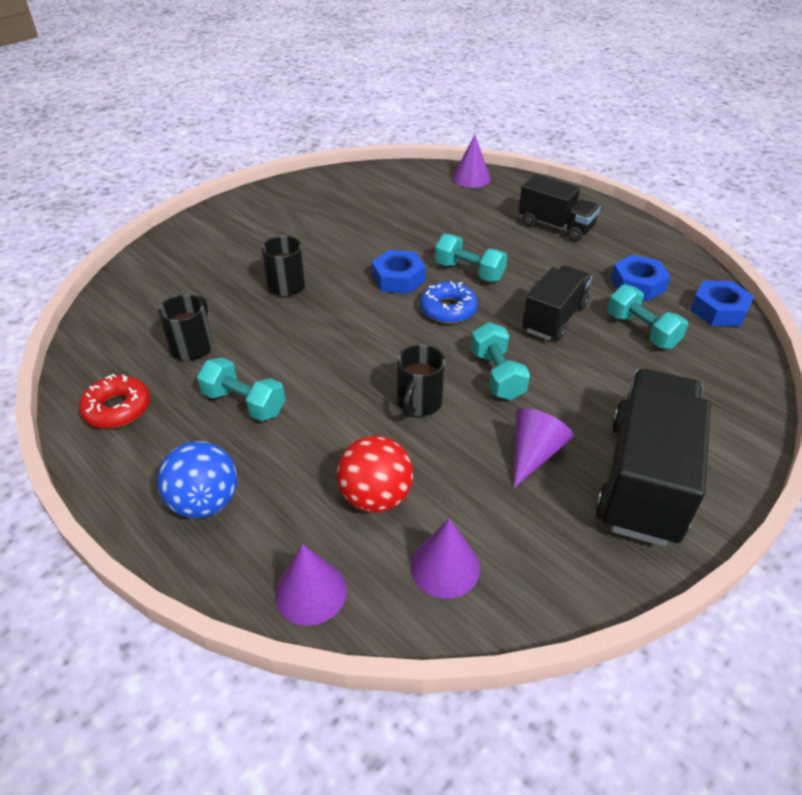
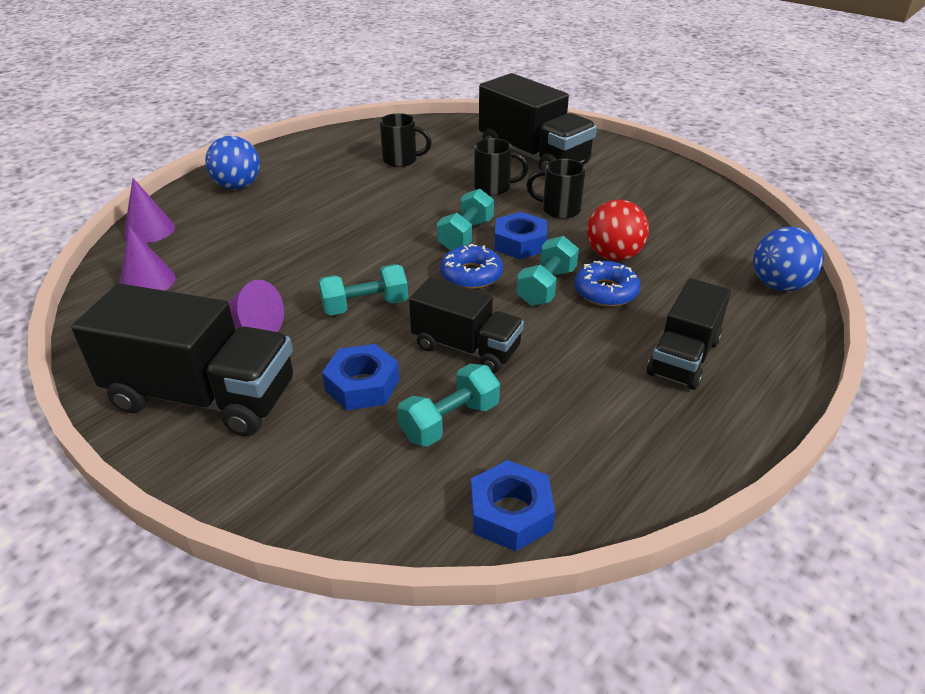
camera: 85 degrees right, 5 degrees down
(117, 408) = (333, 145): red donut -> none
(227, 255) = (533, 156): none -> black truck
(244, 403) = (334, 187): turquoise dumbbell -> turquoise dumbbell (466, 235)
(376, 497) = (224, 249): red ball -> red ball (613, 256)
(419, 403) = (327, 263): black mug -> black mug (559, 210)
(471, 178) = (779, 285): purple cone -> blue ball
(477, 245) = (605, 291): none -> blue donut
(637, 284) = (557, 428): blue nut -> blue nut (362, 385)

